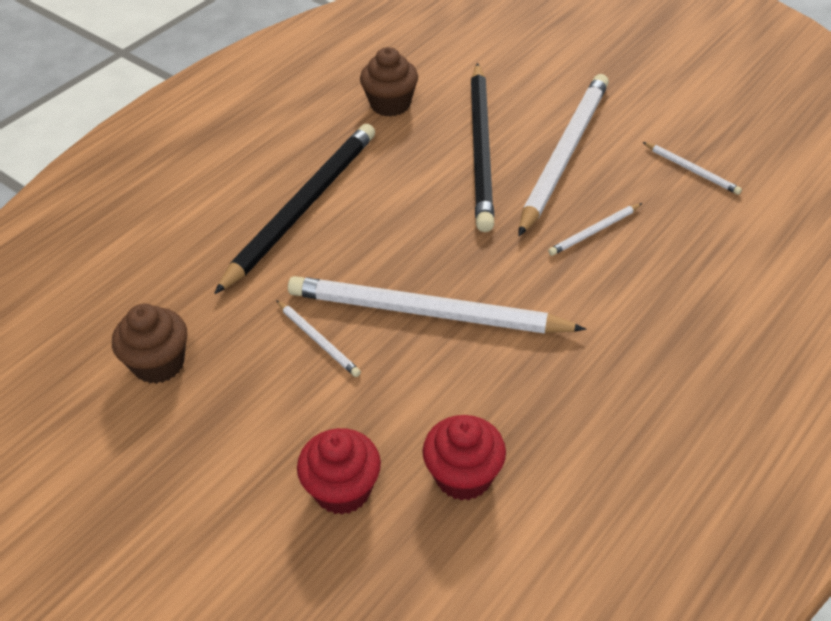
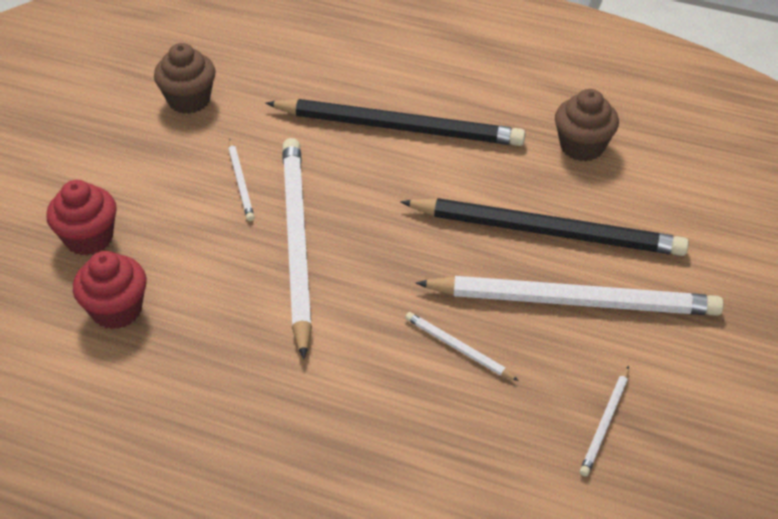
camera: 70 degrees right, 0 degrees up
(318, 340) = (241, 182): white pencil -> white pencil turned 45 degrees counterclockwise
(481, 149) = (547, 231): black pencil -> black pencil turned 150 degrees counterclockwise

